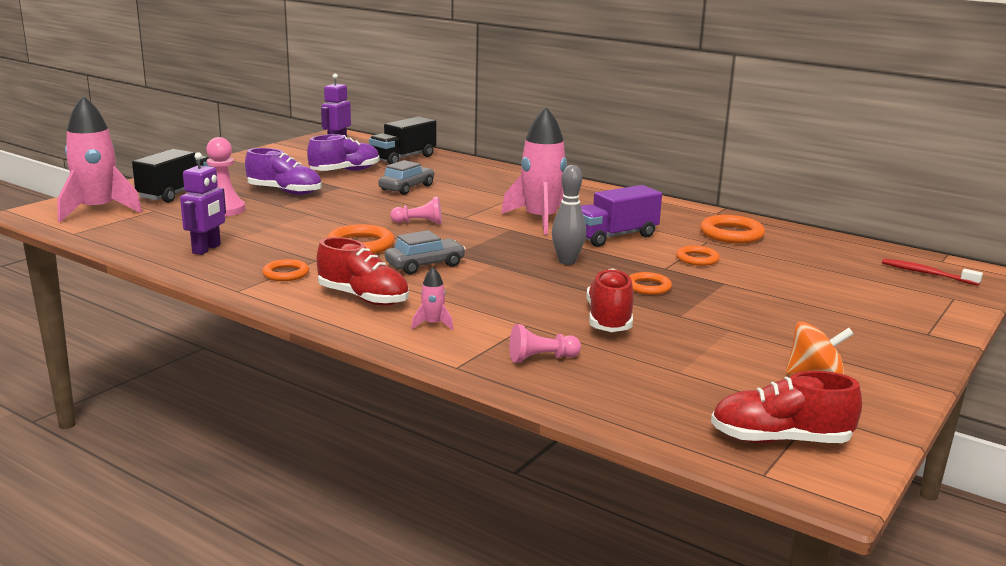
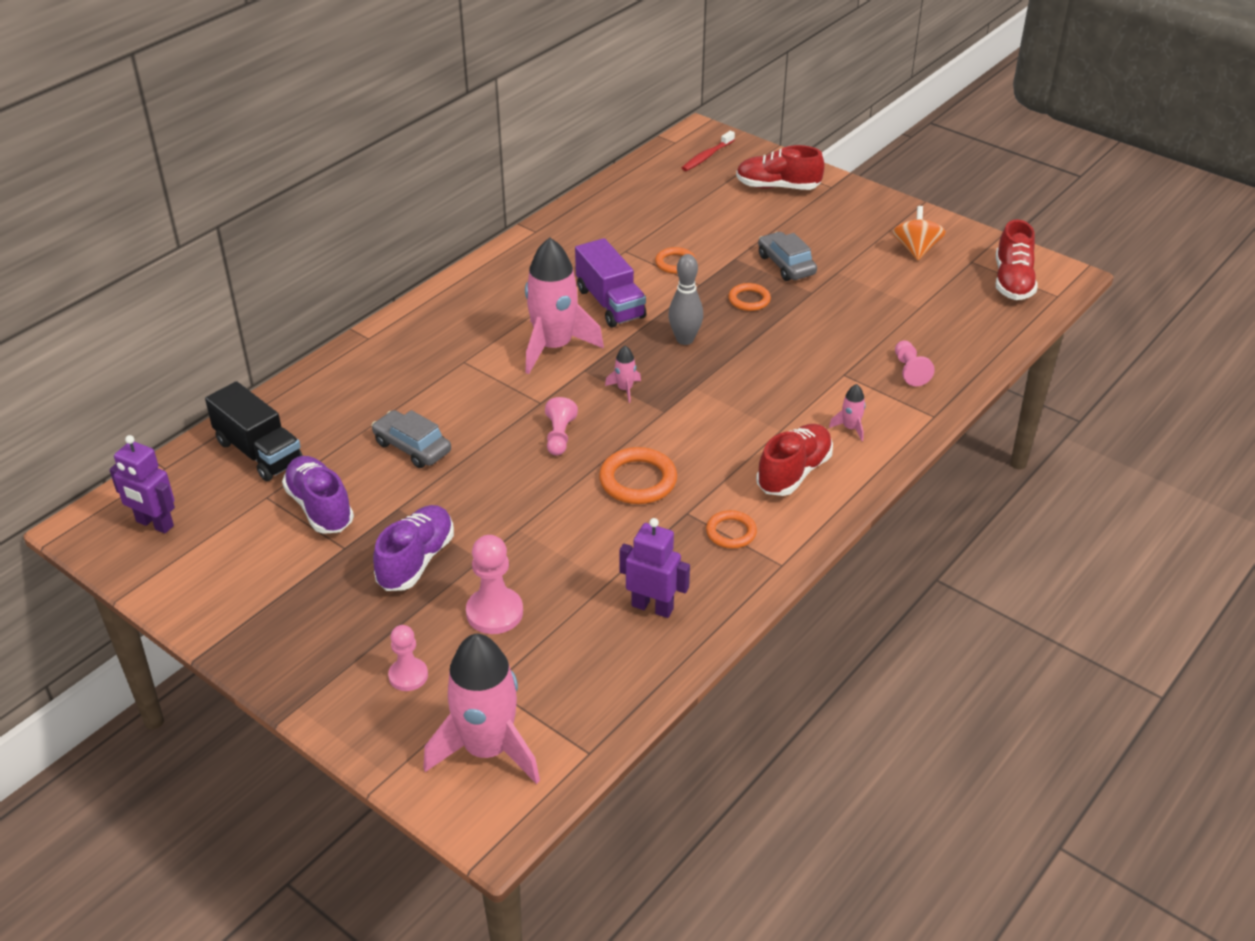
camera: 85 degrees left, 20 degrees up
(176, 193) = (408, 676): black truck -> pink pawn
(425, 265) = (699, 432): grey car -> grey car (786, 265)
(485, 241) = (625, 389): none -> pink rocket
(609, 320) = (826, 329): red shoe -> red shoe (777, 187)
(731, 234) = (604, 233): orange ring -> none

